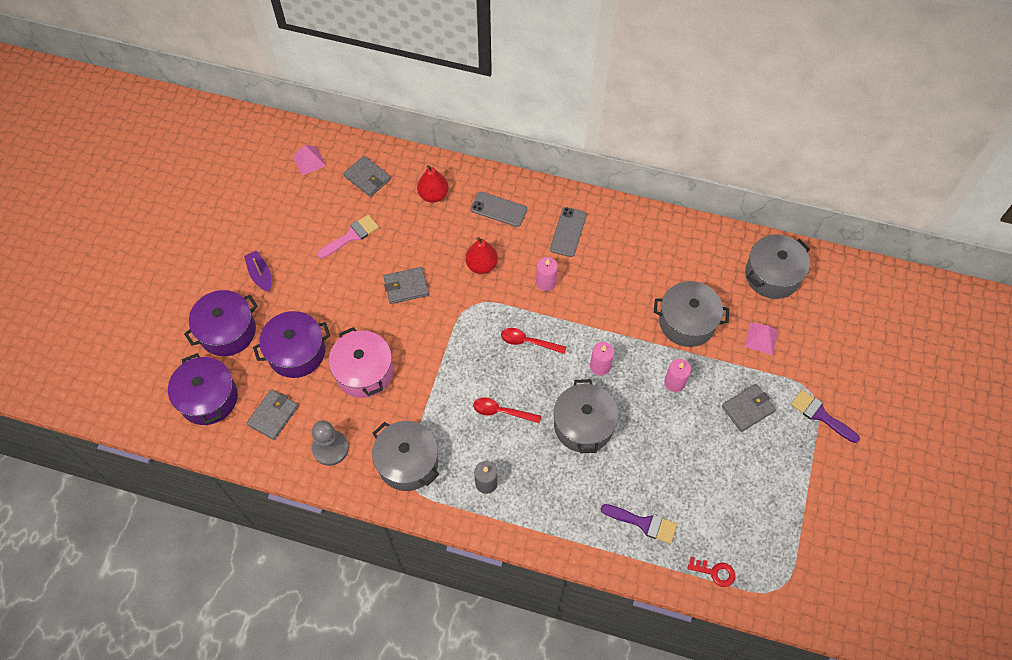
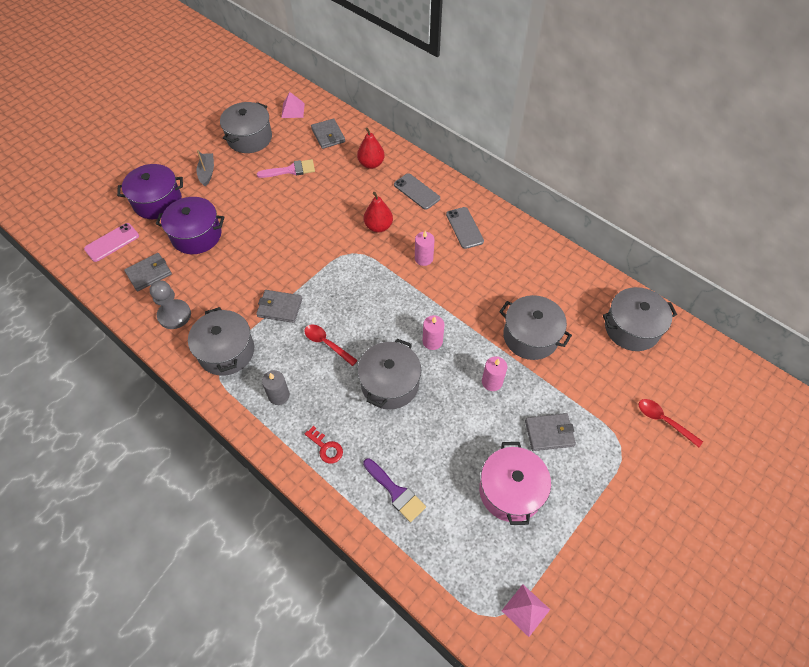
camera: 25 degrees right, 5 degrees down
(208, 398) = (112, 242): purple pot -> pink phone
(260, 275) = (207, 172): purple boat -> grey boat
(281, 214) = (249, 138): none -> grey pot
(364, 371) = (237, 269): pink pot -> pink pot (510, 491)
(406, 287) = (309, 220): grey wallet -> grey wallet (280, 307)
(528, 342) = (382, 298): red spoon -> red spoon (663, 421)
(568, 232) = (464, 228): grey phone -> grey phone turned 60 degrees counterclockwise
(715, 572) = (438, 569): red key -> red key (326, 447)
(761, 338) = (594, 377): pink pyramid -> pink pyramid (525, 610)
(820, 415) = (619, 469): purple brush -> none

